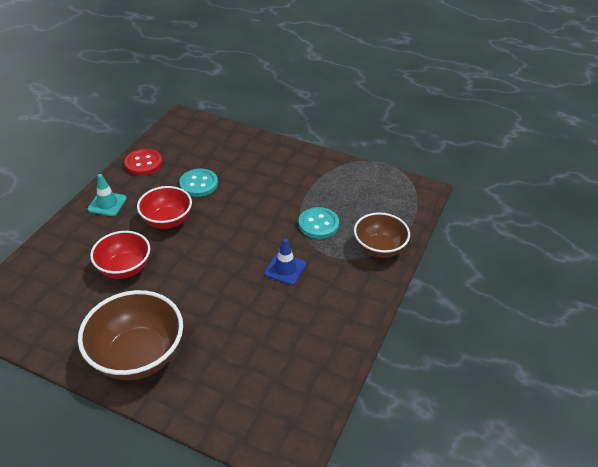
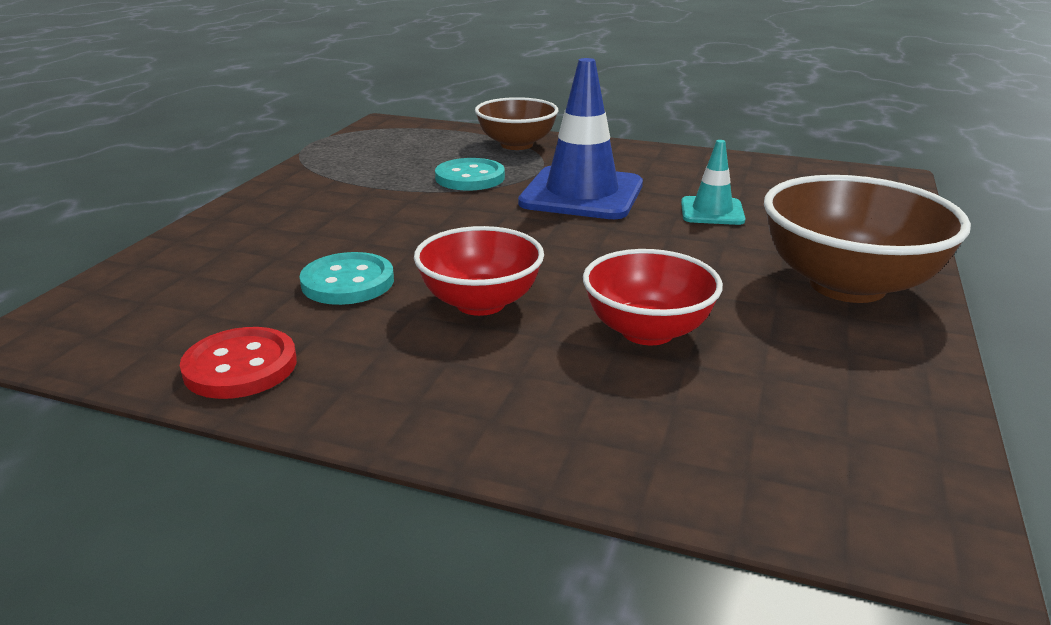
camera: 95 degrees left, 15 degrees down
(107, 204) = (423, 396): turquoise traffic cone -> turquoise traffic cone (712, 211)
(285, 269) = (582, 194): blue traffic cone -> blue traffic cone, size x1.90

